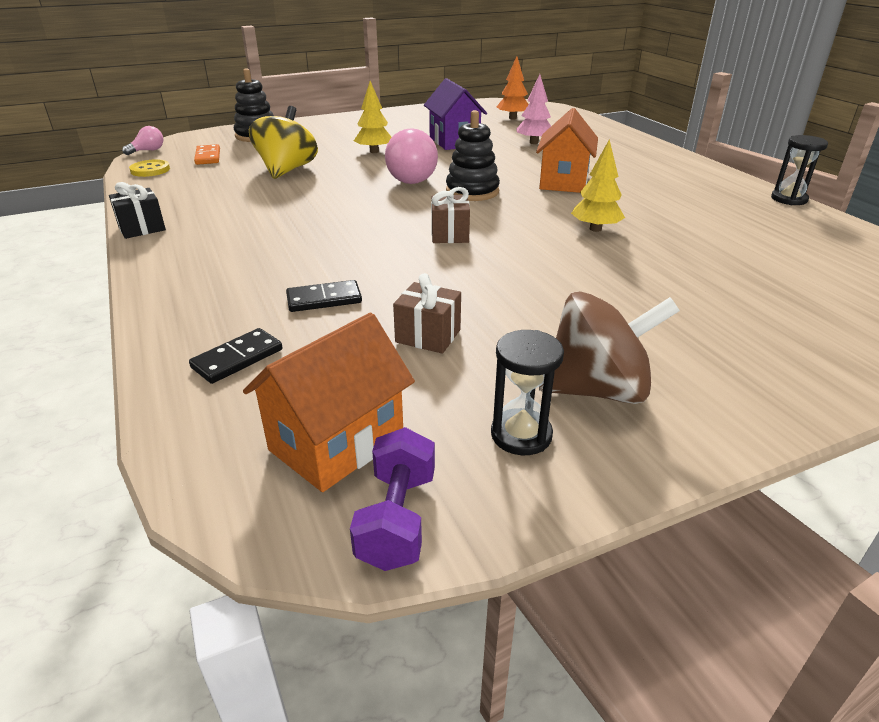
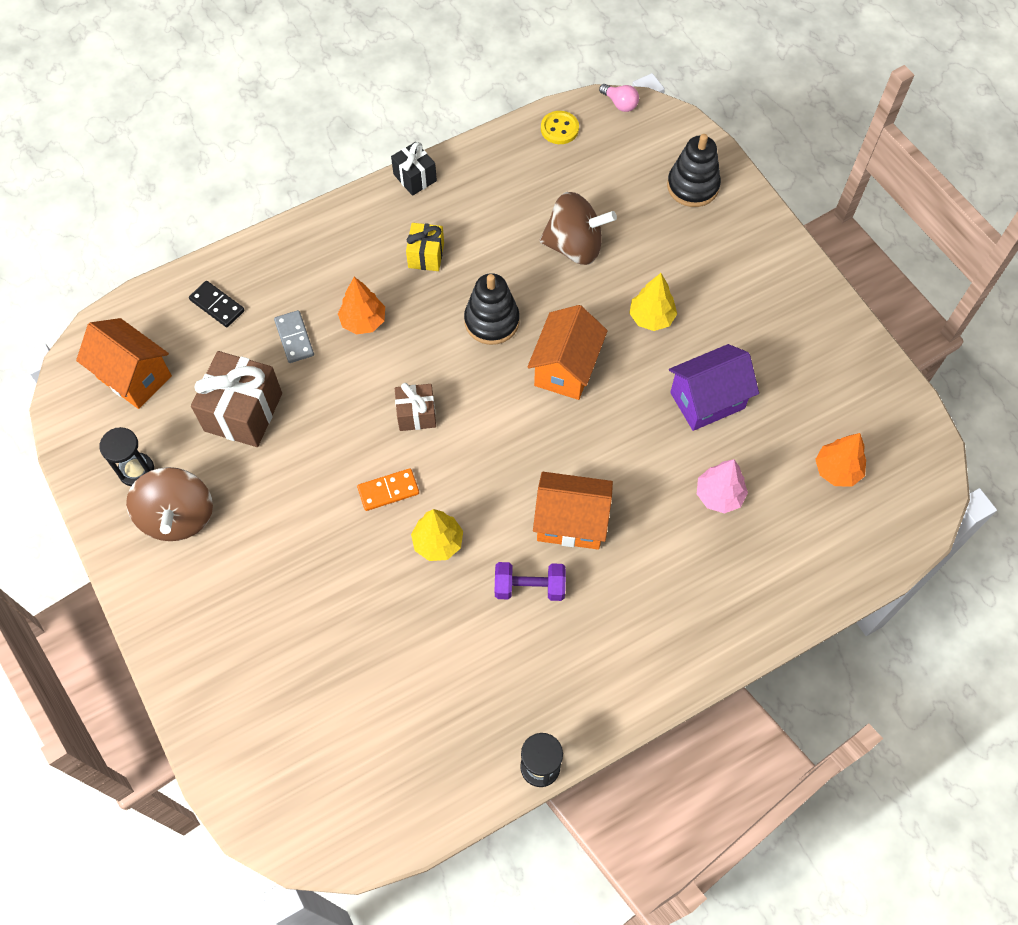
camera: 85 degrees right, 30 degrees up
(208, 157) = (607, 163): orange domino -> orange domino (388, 490)
(252, 225) = (426, 255): none -> yellow gift
(287, 170) = (574, 246): yellow spinning top -> brown spinning top
(320, 258) = (363, 321): none -> orange tree
(324, 299) = (294, 338): black domino -> grey domino
(397, 519) = (77, 413): purple dumbbell -> purple dumbbell (529, 587)
(413, 178) = (565, 368): pink light bulb -> orange house
(428, 336) = (243, 412): brown gift -> brown gift, size x1.76
(472, 191) = (529, 429): black stacking toy -> black stacking toy (492, 321)

